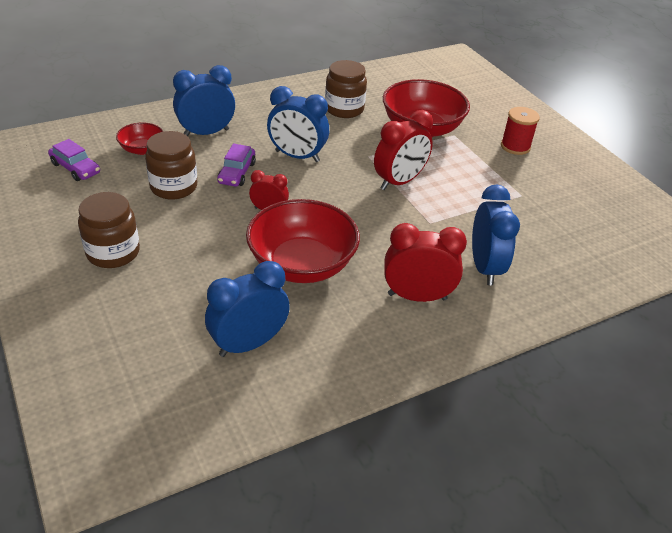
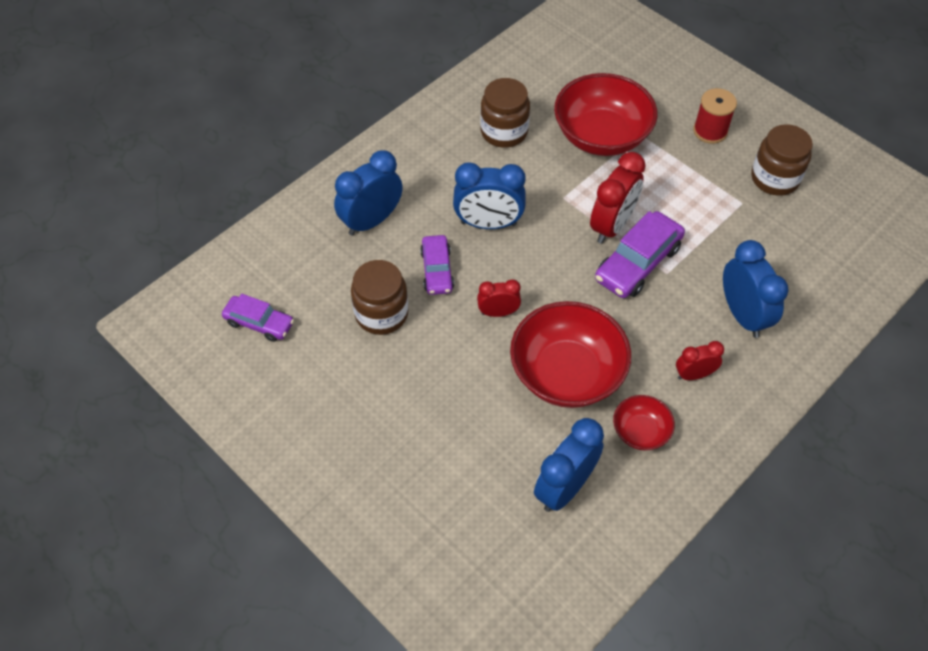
camera: 15 degrees left, 15 degrees up
(113, 252) = (371, 424): brown jar -> brown jar (774, 178)
(142, 149) = (315, 270): red bowl -> red bowl (640, 431)
(407, 210) = (637, 263): none -> purple car
(417, 296) = (694, 374): red clock -> red clock, size x0.57

